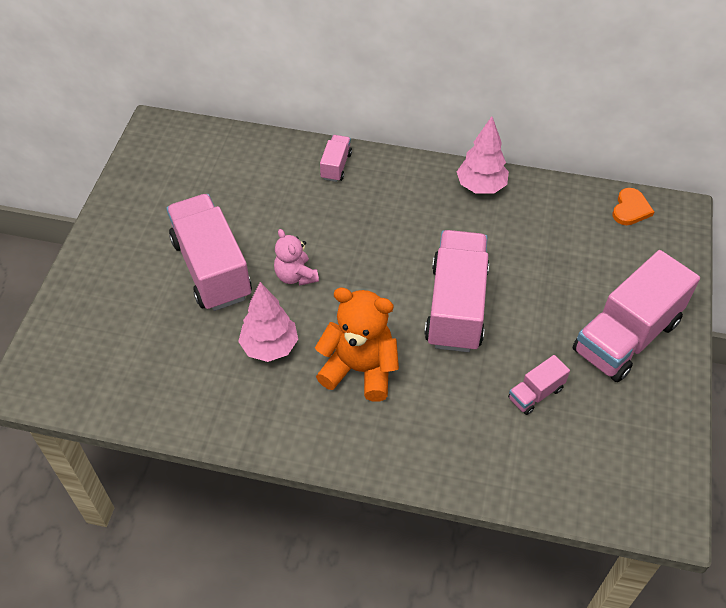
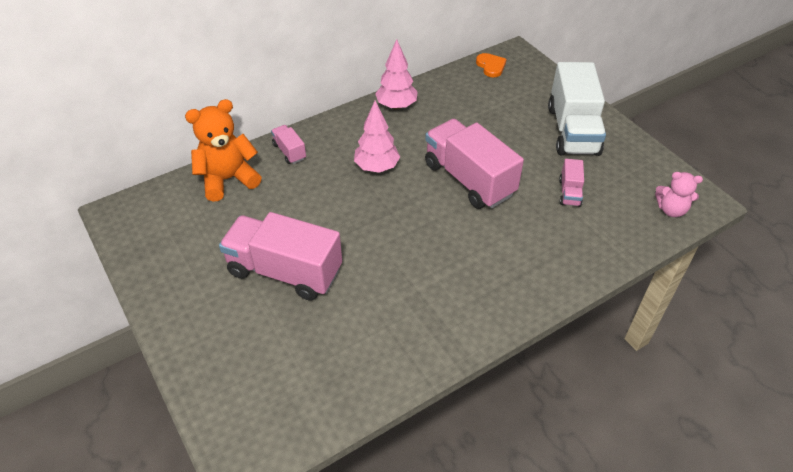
camera: 45 degrees left, 5 degrees down
(270, 347) = (390, 287): pink tree -> pink tree (377, 167)
(295, 276) = (349, 233): pink teddy bear -> pink teddy bear (671, 210)
(360, 369) = (462, 255): orange teddy bear -> orange teddy bear (228, 179)
(626, 336) = (572, 130): pink truck -> white truck

